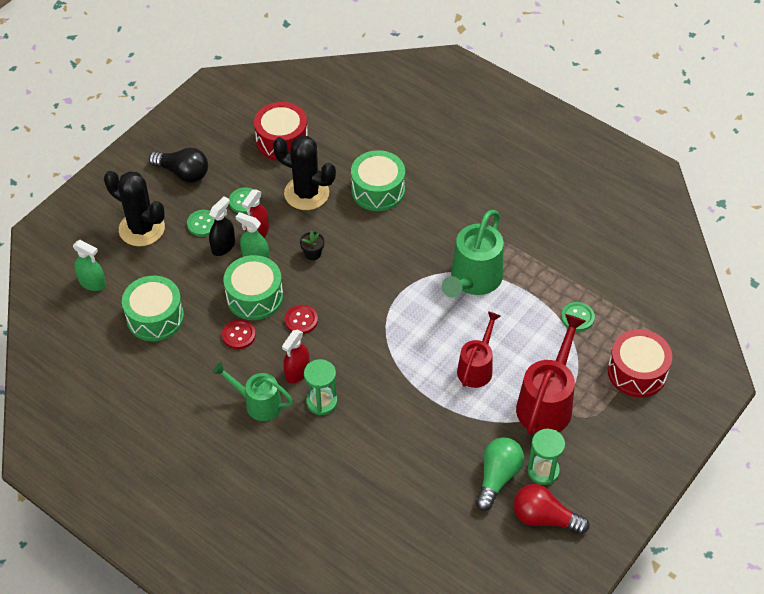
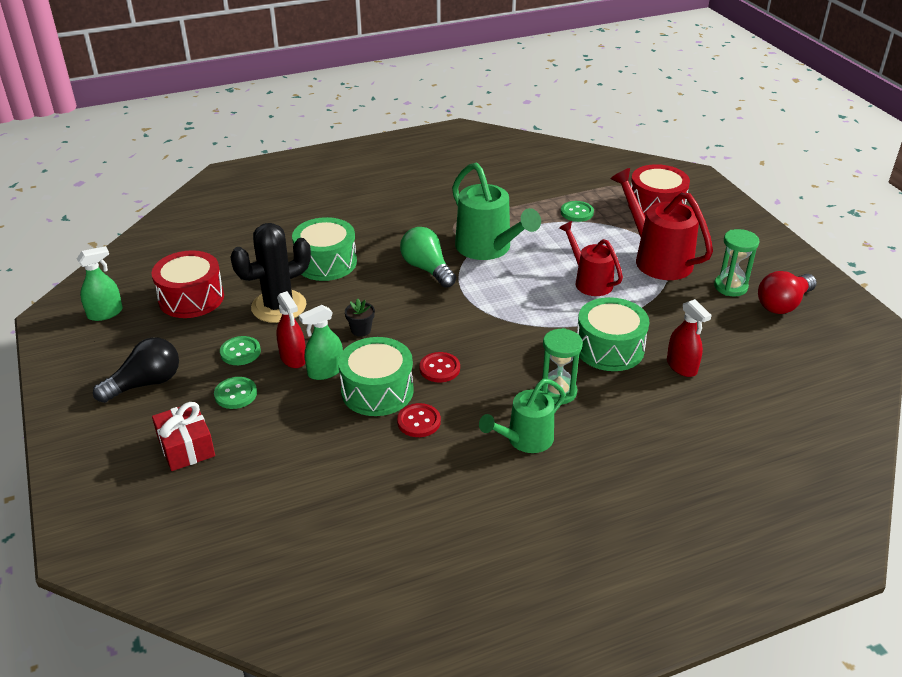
camera: 60 degrees left, 15 degrees down
(92, 283) = (220, 523): green spray bottle -> green spray bottle (105, 313)
(142, 229) = (186, 447): black cactus -> red gift
(155, 317) = (330, 483): green drum -> green drum (609, 348)
(223, 246) = (284, 389): black spray bottle -> none
(297, 372) = (505, 395): red spray bottle -> red spray bottle (681, 366)
(497, 477) = (723, 314): green light bulb -> green light bulb (427, 269)

